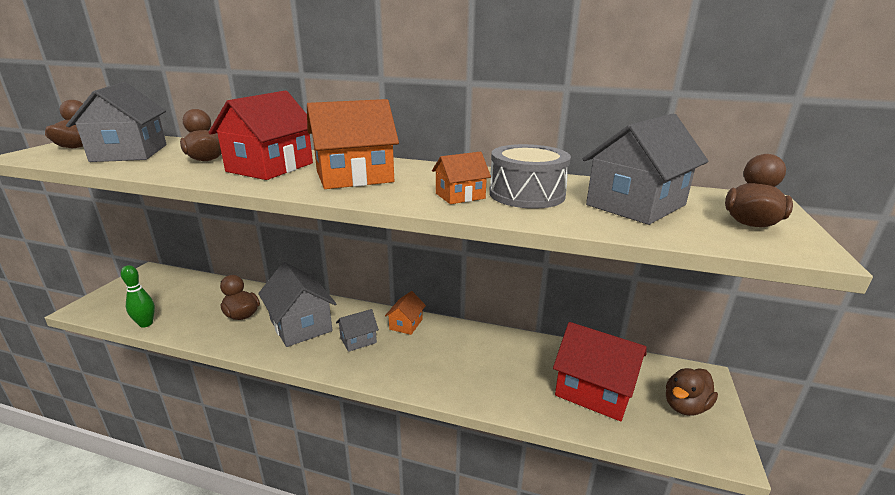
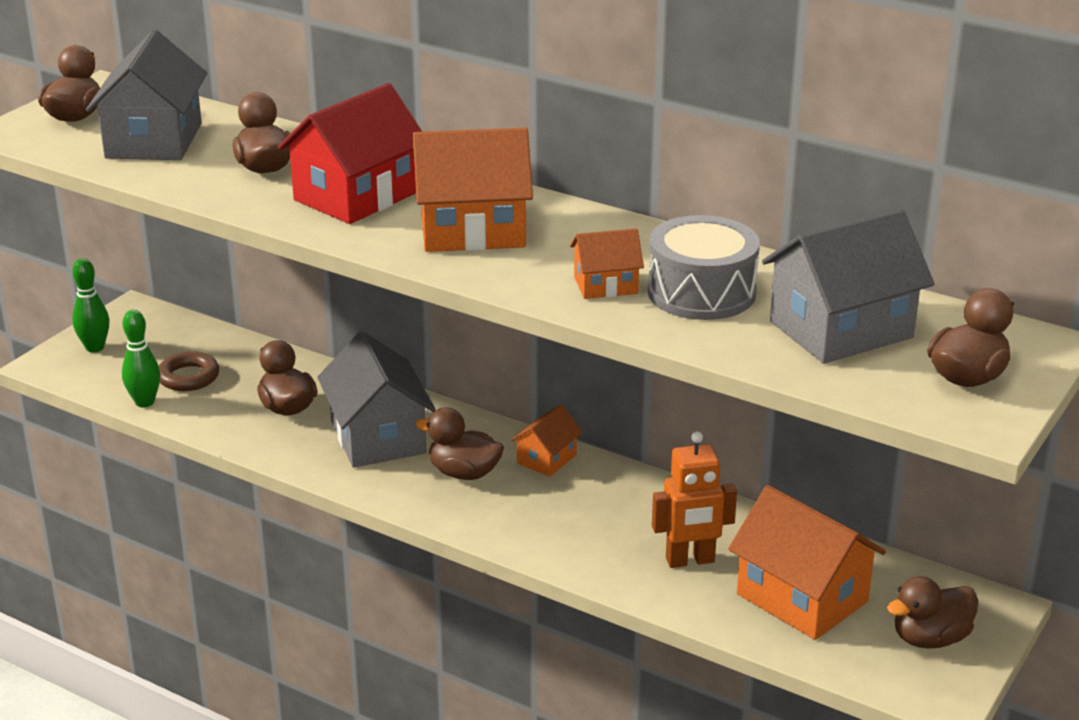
camera: 15 degrees right, 5 degrees up
(118, 295) = (95, 348): none -> green bowling pin
(178, 305) = (188, 377): none -> brown ring
(358, 340) = (464, 473): grey house -> brown duck
(515, 376) = (690, 561): none -> orange robot
(594, 391) = (802, 598): red house -> orange house

